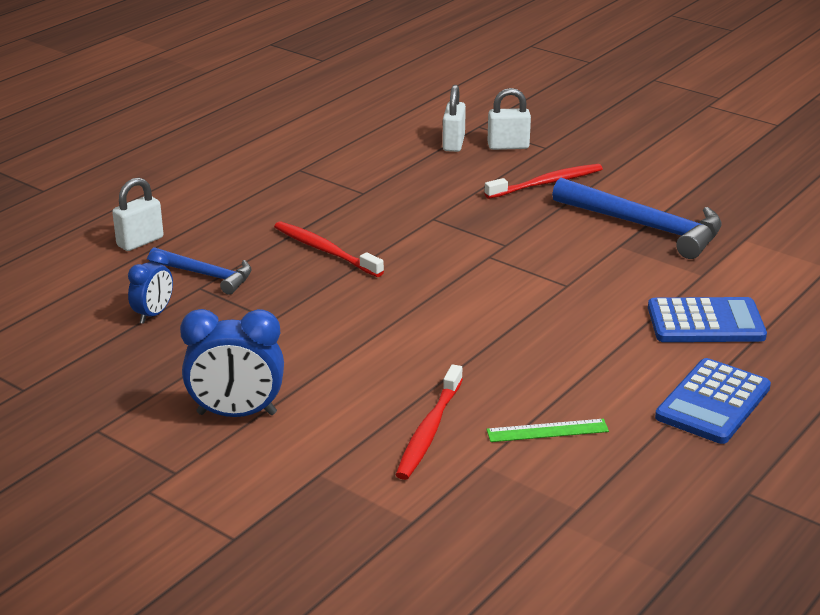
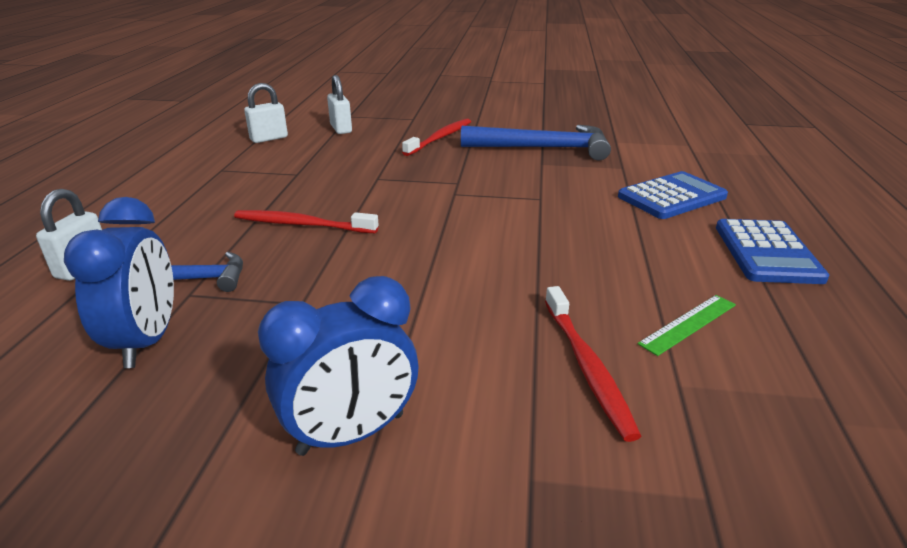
camera: 30 degrees left, 0 degrees up
(153, 314) = (147, 341): blue clock -> blue clock, size x1.67
(508, 146) = (385, 123): white padlock -> white padlock (269, 138)

